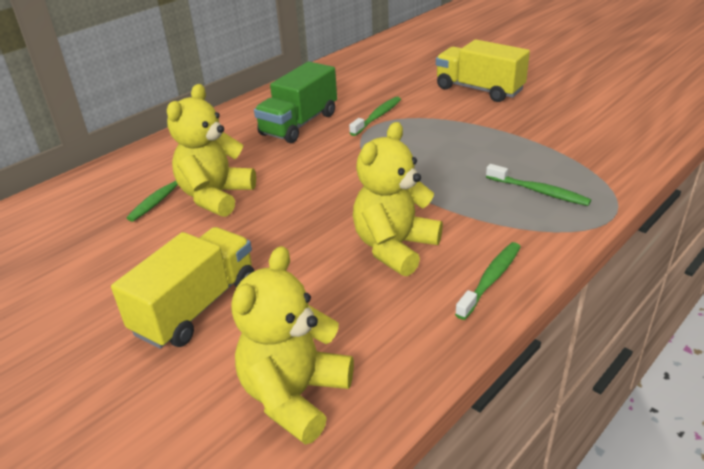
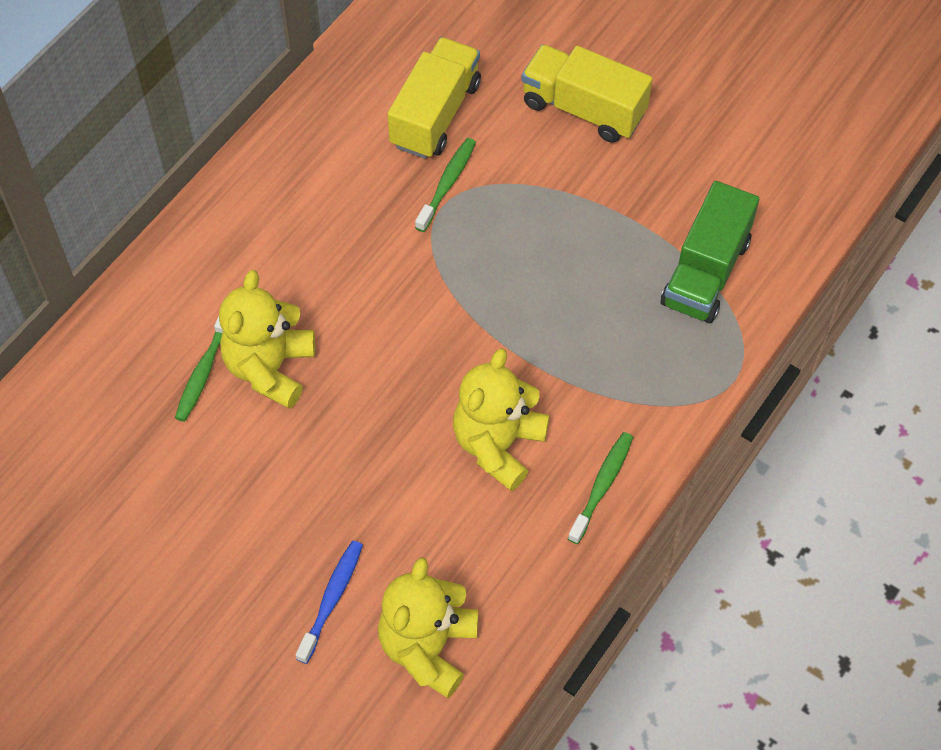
camera: 10 degrees left, 25 degrees up
(196, 307) = (302, 548): yellow truck -> yellow truck (435, 114)
(209, 347) = (331, 599): none -> blue toothbrush
(299, 124) = (342, 206): green truck -> green truck (706, 272)
(539, 191) = (657, 337): green toothbrush -> none

